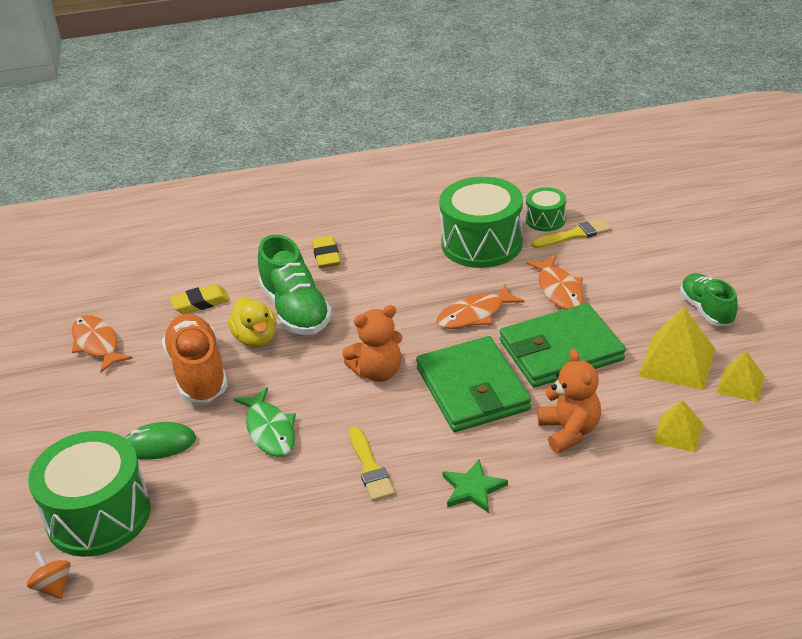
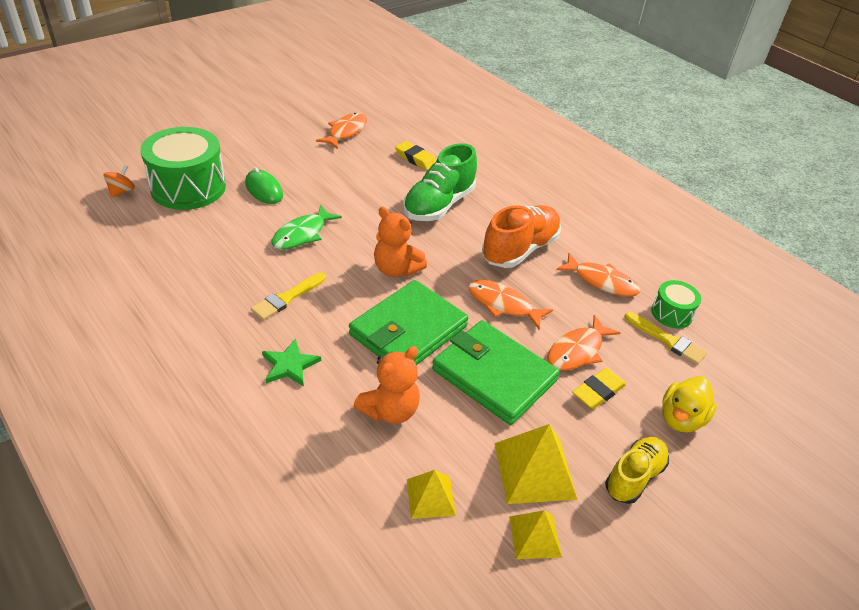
camera: 55 degrees right, 5 degrees up
(198, 373) = (342, 182): orange shoe -> orange shoe (520, 249)
(256, 339) = (395, 196): yellow duck -> yellow duck (681, 418)
(326, 256) = (513, 200): yellow eraser -> yellow eraser (598, 391)
(482, 243) = (601, 281): green drum -> orange fish
(706, 310) = (634, 477): green shoe -> yellow shoe

